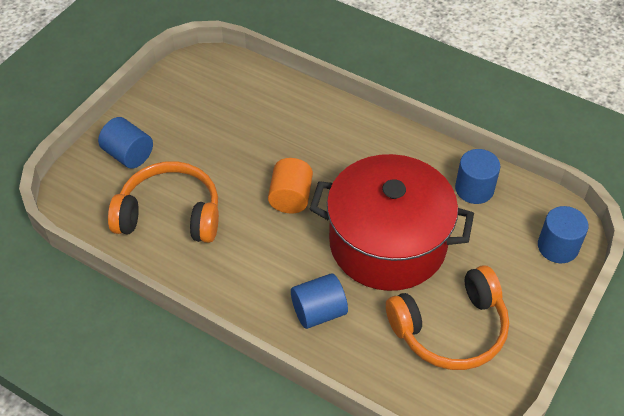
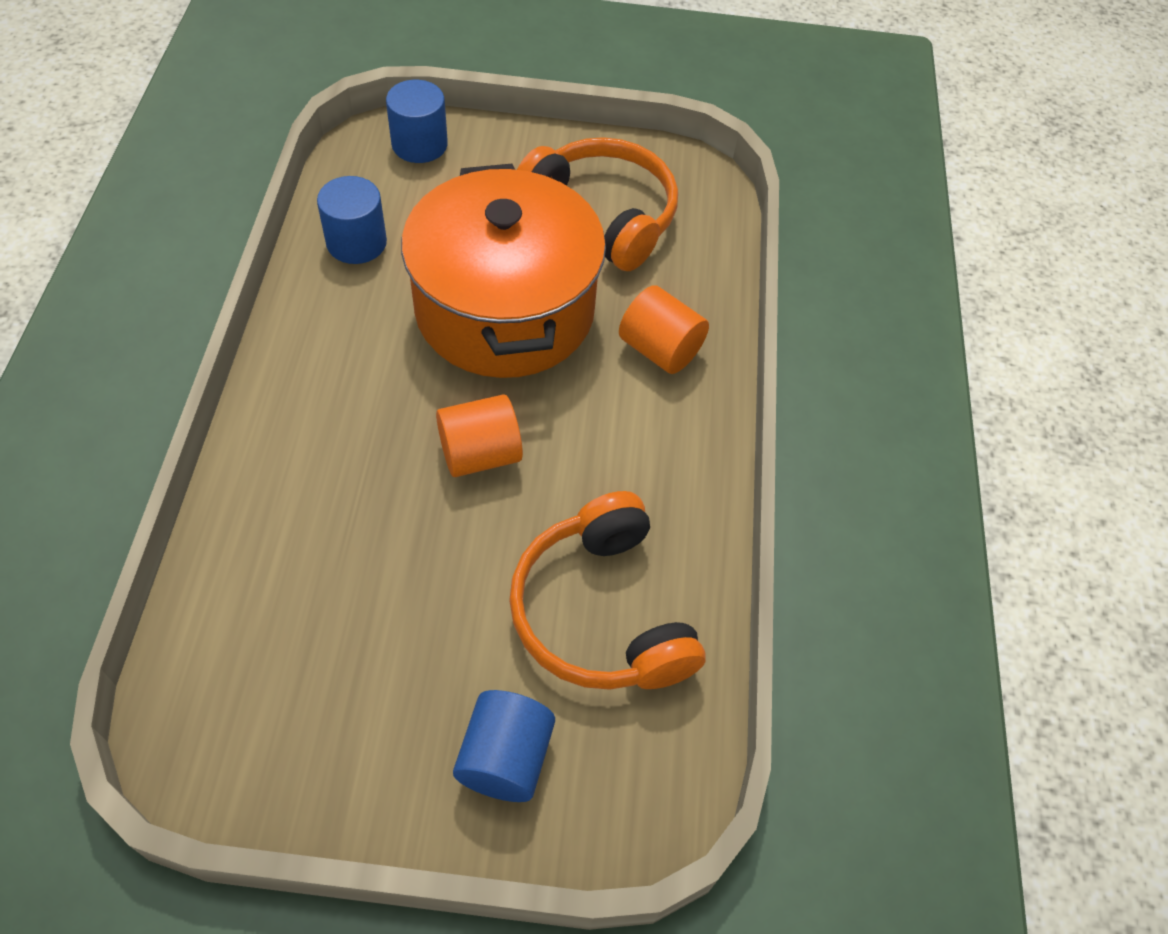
camera: 120 degrees left, 5 degrees up
(319, 312) = (660, 349): blue cylinder -> orange cylinder
(387, 243) = (505, 310): red pot -> orange pot

